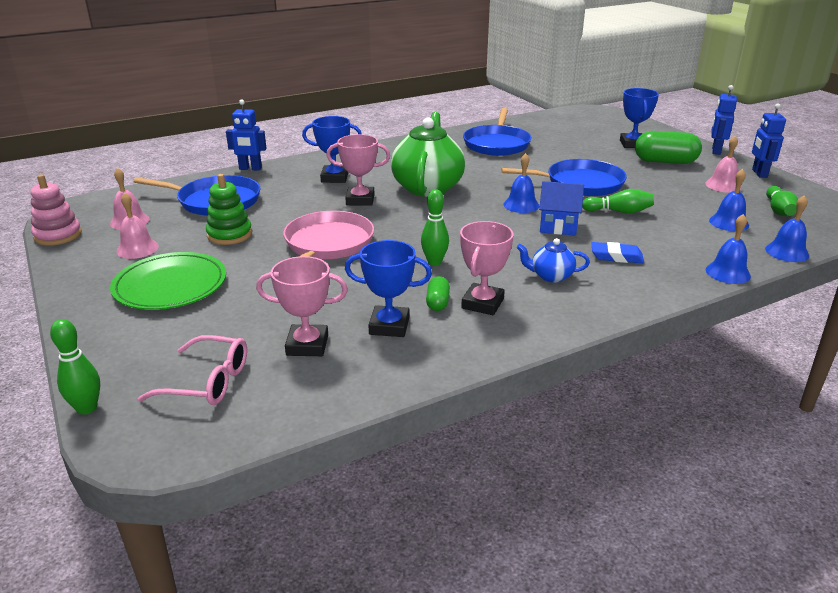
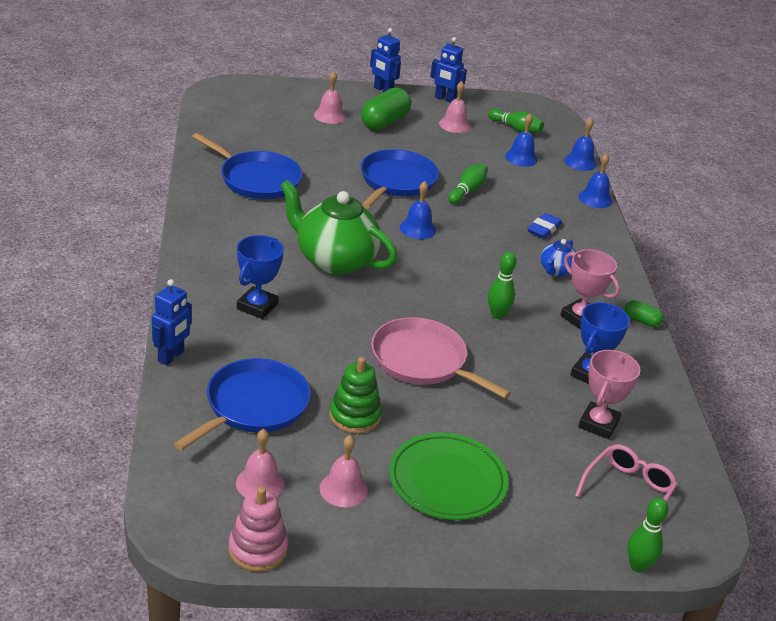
camera: 70 degrees left, 5 degrees up
(360, 200) = (332, 309): pink trophy -> none
(437, 302) = (567, 338): green capsule -> green capsule (641, 321)
(558, 226) = (473, 230): blue house -> none
(632, 144) = (329, 116): blue trophy -> pink bell

